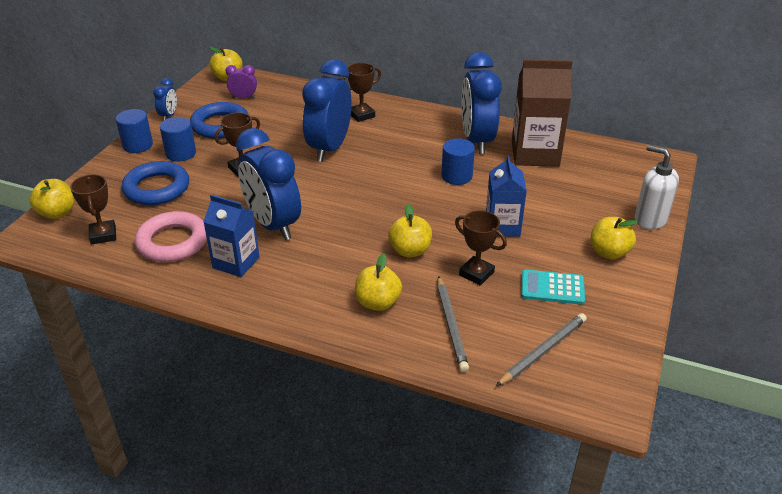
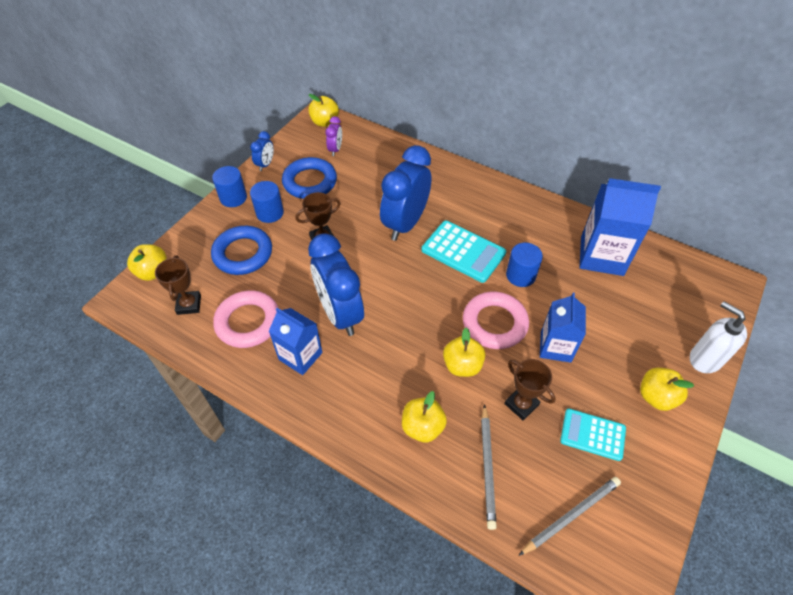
camera: 10 degrees right, 15 degrees up
(243, 98) = (335, 149): purple clock -> purple clock turned 90 degrees clockwise
(362, 115) = (441, 185): brown trophy -> none
(394, 164) = (463, 251): none -> turquoise calculator
(437, 215) = (494, 323): none -> pink ring
(477, 141) = (547, 231): blue clock -> none
(535, 154) = (601, 256): brown carton -> blue carton

